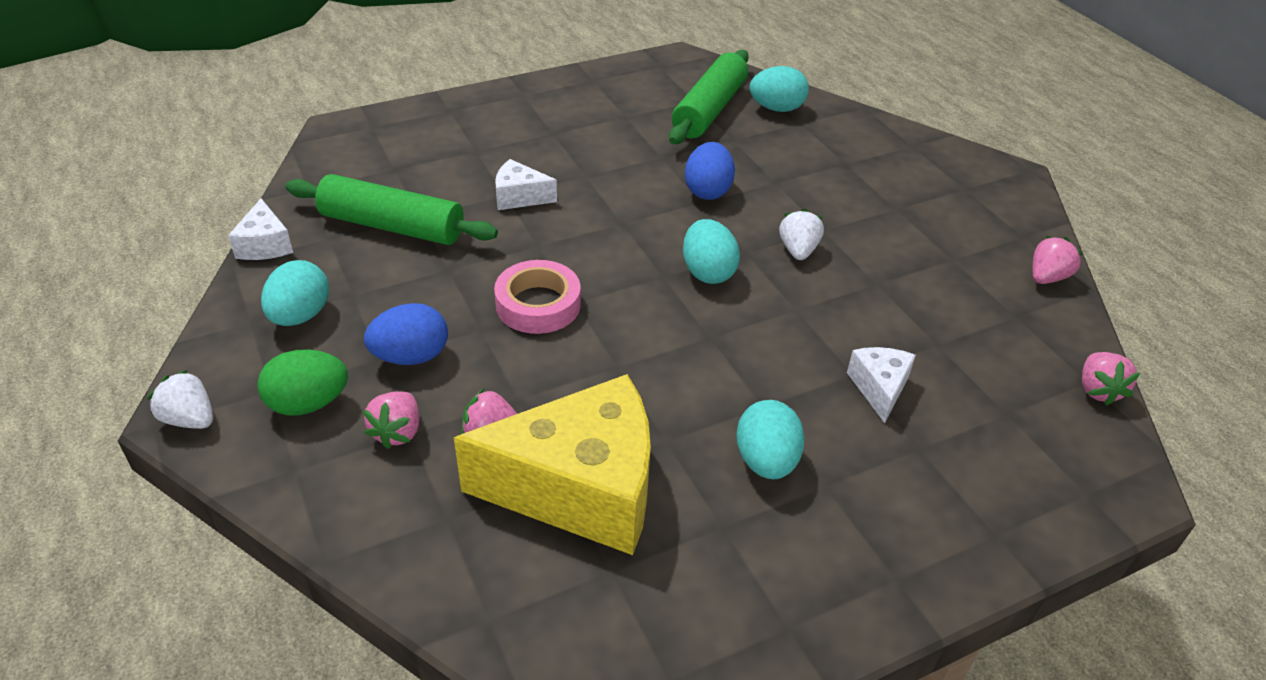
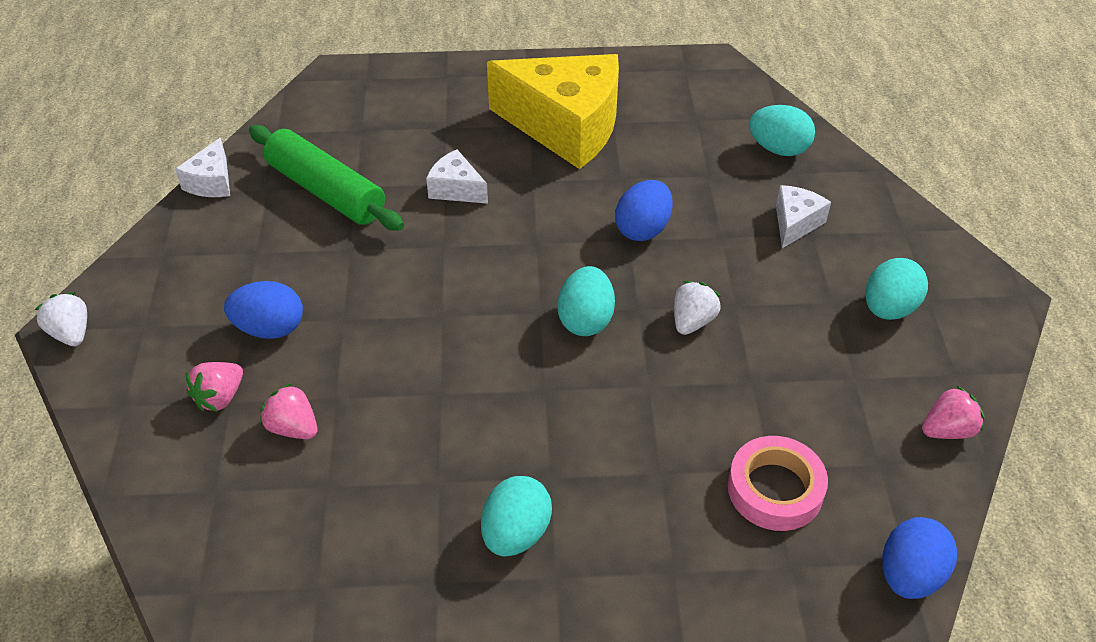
camera: 25 degrees right, 5 degrees up
(300, 316) = (203, 261): turquoise egg -> turquoise egg (889, 308)
(308, 404) = (165, 348): green egg -> none
(538, 304) = (407, 308): pink tape -> pink tape (775, 489)
(580, 489) = (337, 502): yellow cheese -> yellow cheese (566, 127)
(709, 110) = (704, 134): green rolling pin -> none
(879, 388) = (675, 496): white cheese -> white cheese (795, 223)
(1098, 390) = (909, 575): pink strawberry -> blue egg

